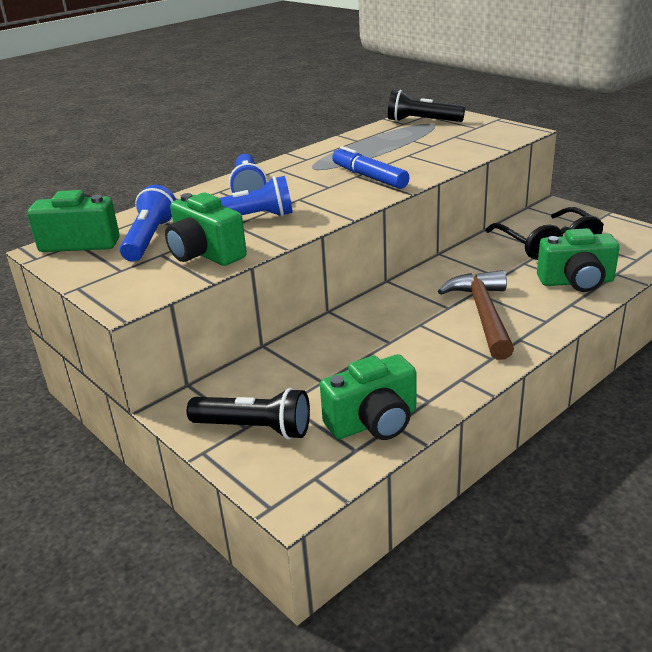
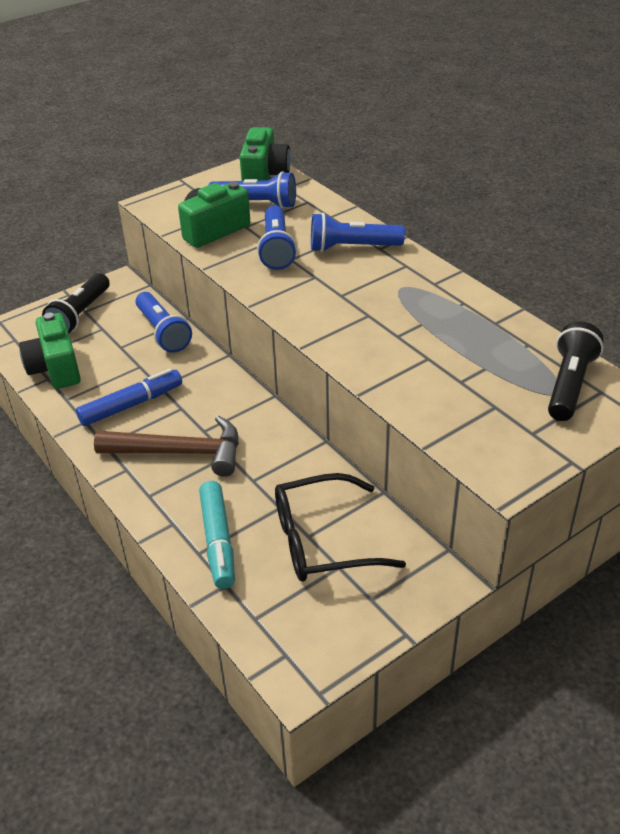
camera: 95 degrees right, 10 degrees up
(292, 356) = (163, 332): none -> blue flashlight
(369, 177) = (360, 323): blue marker -> blue marker (131, 405)
(576, 282) = (218, 541): green camera -> turquoise marker

